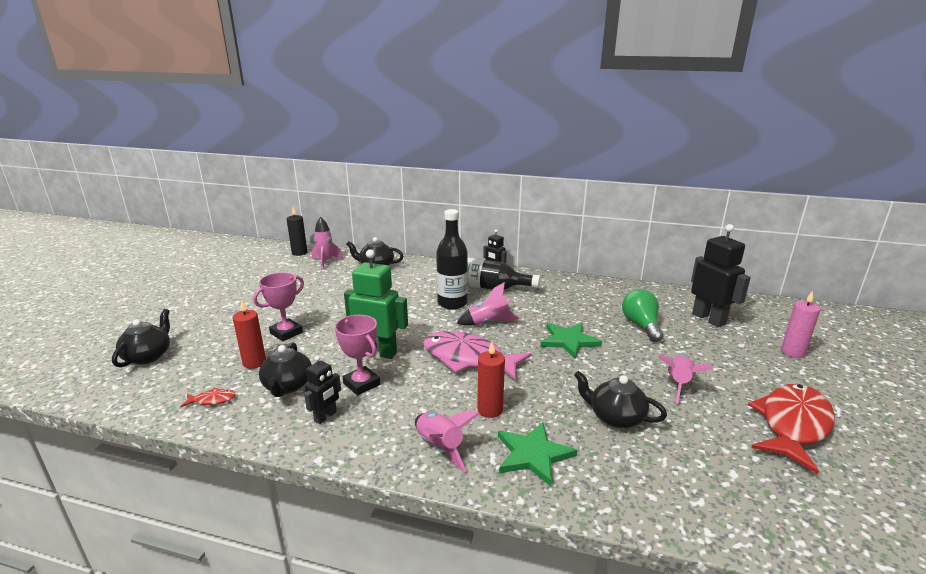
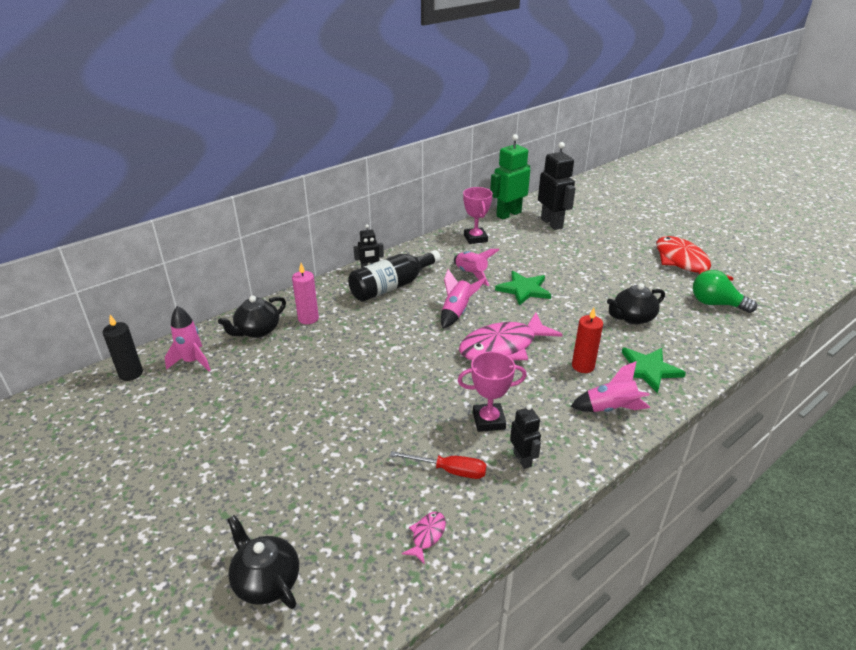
camera: 55 degrees left, 10 degrees up
(212, 400) = (427, 535): red fish -> pink fish
(254, 362) = (379, 484): red candle -> none
(286, 333) = (338, 443): pink trophy -> pink trophy (475, 238)
(288, 386) = (449, 470): black teapot -> red screwdriver
(378, 352) = (444, 392): green robot -> green robot (508, 214)
(452, 303) = (400, 316): black bottle -> none
(641, 326) = (534, 251): green light bulb -> green light bulb (715, 304)
(679, 384) = (616, 276): pink rocket -> pink rocket (471, 274)
(708, 319) = (552, 223): black robot -> black robot turned 60 degrees clockwise
(792, 352) = (616, 220): pink candle -> pink candle (308, 318)

